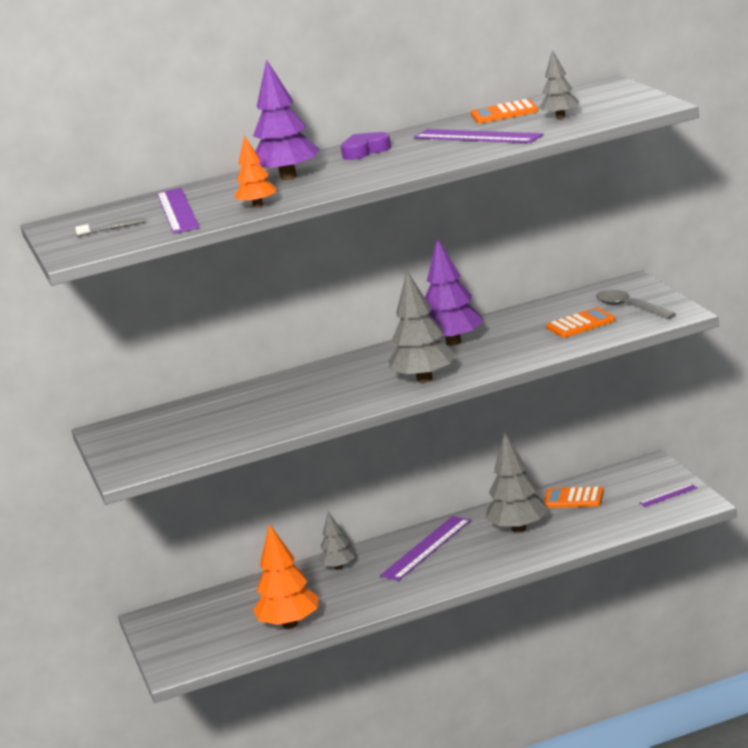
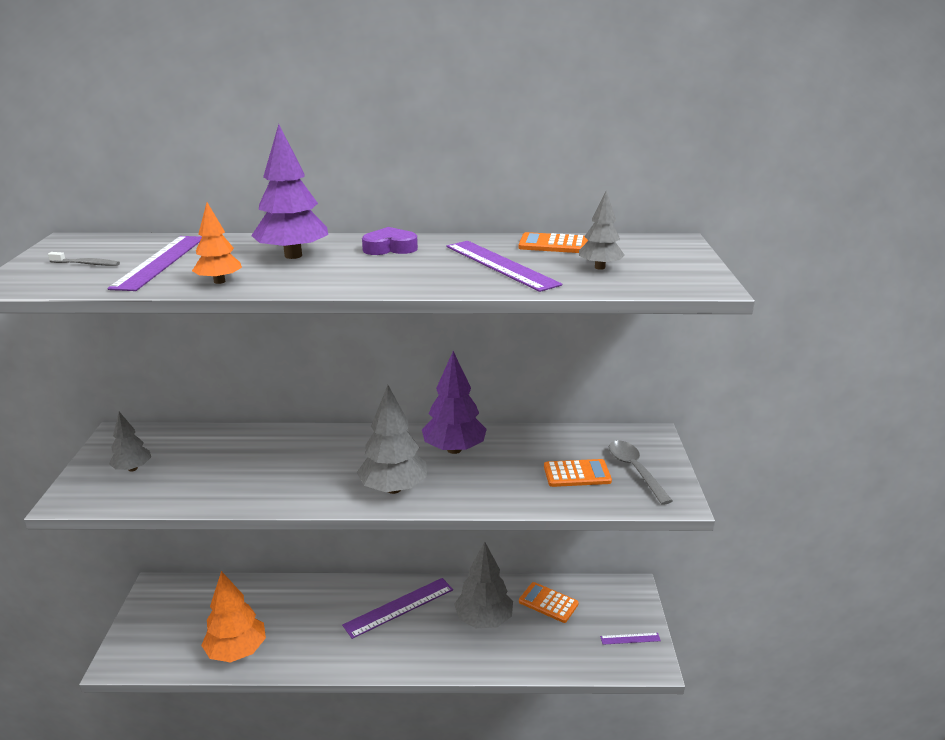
camera: 15 degrees right, 5 degrees up
(338, 567) = (321, 597): grey tree -> grey tree (133, 468)

